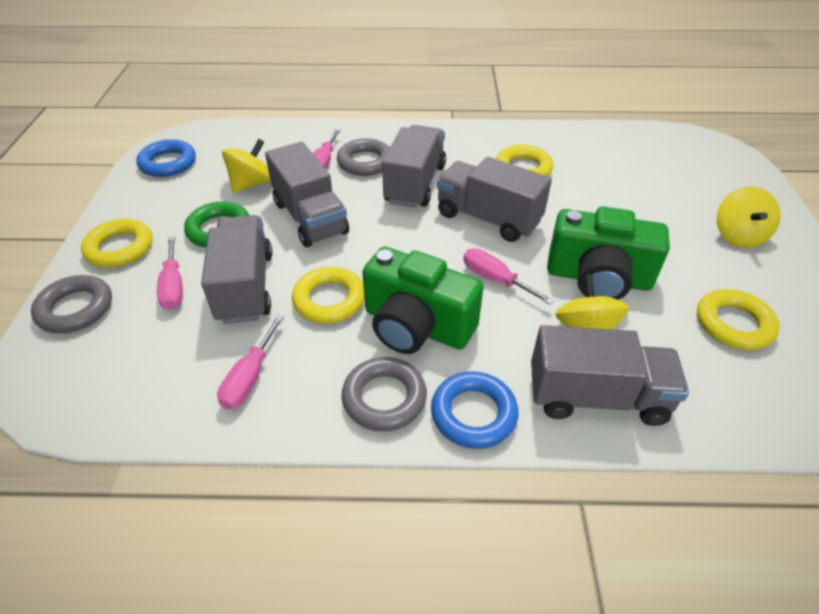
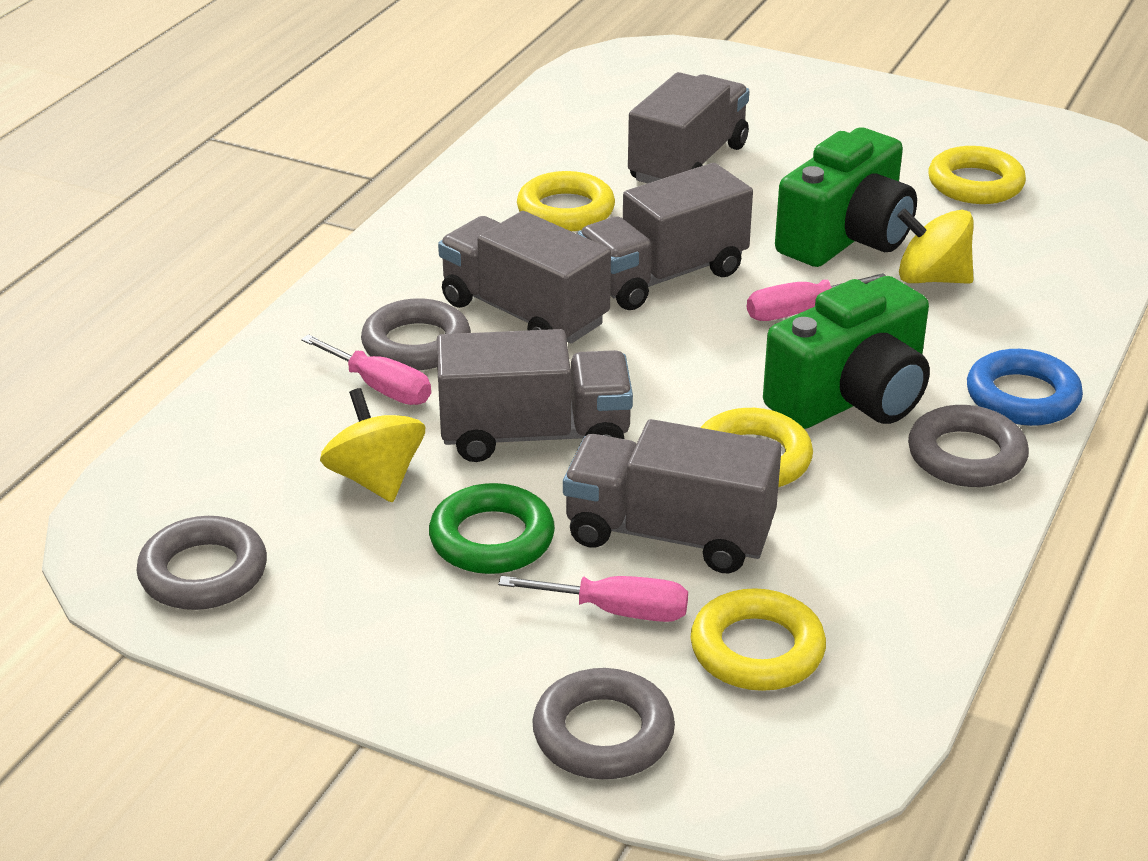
camera: 65 degrees left, 10 degrees down
(120, 248) = (458, 665): yellow ring -> yellow ring (757, 649)
(168, 163) = (203, 573): blue ring -> grey ring
(250, 377) = (872, 562): pink screwdriver -> none
(596, 397) = (1037, 307): grey truck -> grey truck (688, 163)
(738, 235) = (832, 119): yellow spinning top -> none

